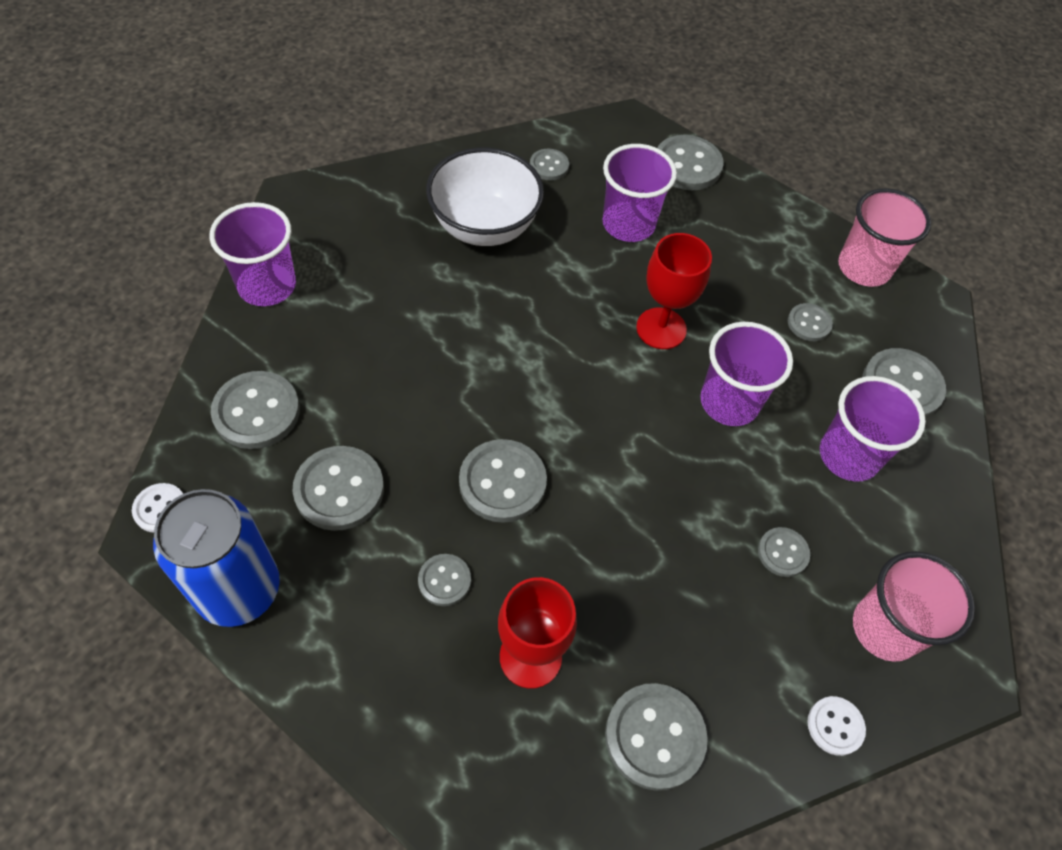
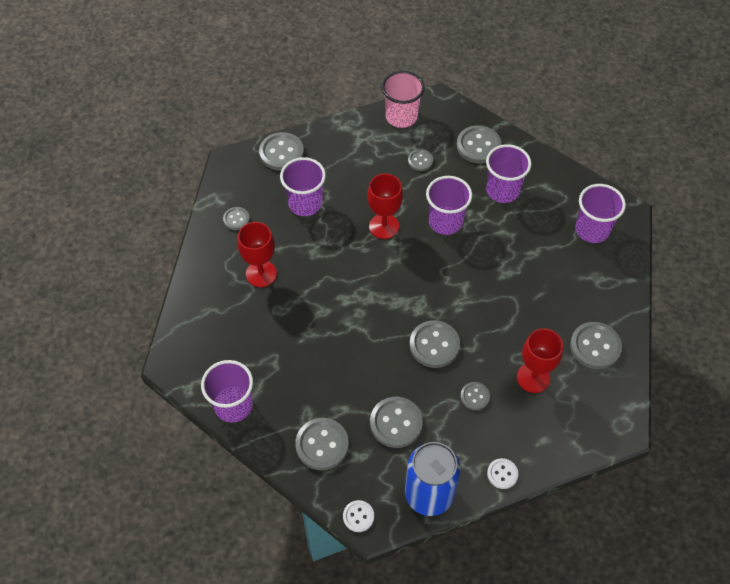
camera: 55 degrees left, 0 degrees up
(484, 227) = (261, 274): white bowl -> red goblet
(783, 553) = (536, 247): grey button -> none
(835, 726) = (624, 275): white button -> white button (502, 474)
(885, 628) = (592, 230): pink cup -> purple cup

